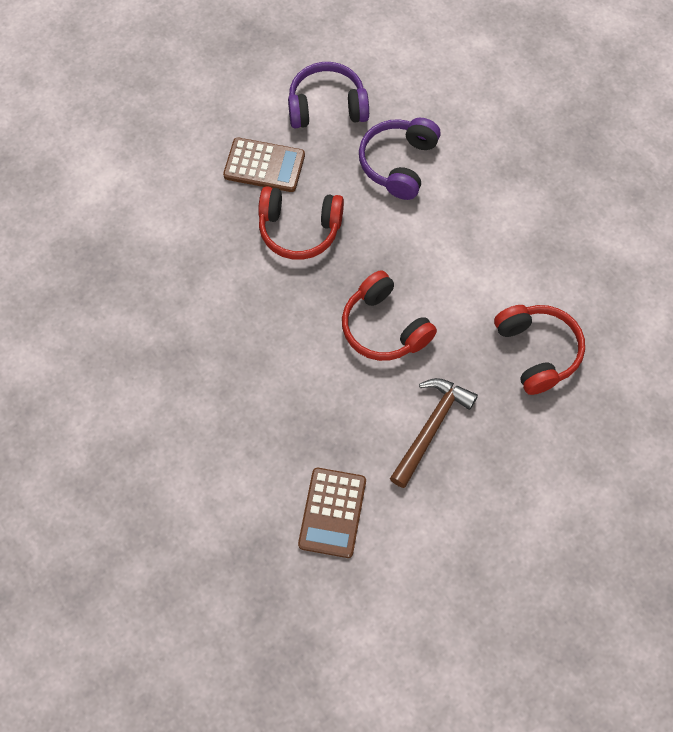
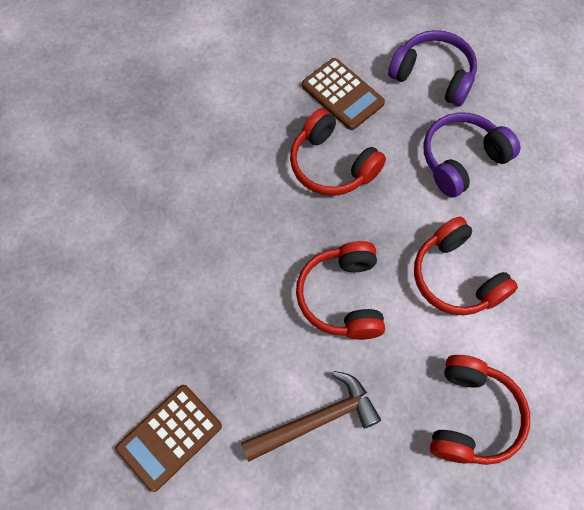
camera: 35 degrees right, 0 degrees up
(457, 258) = (456, 277): none -> red headphones

